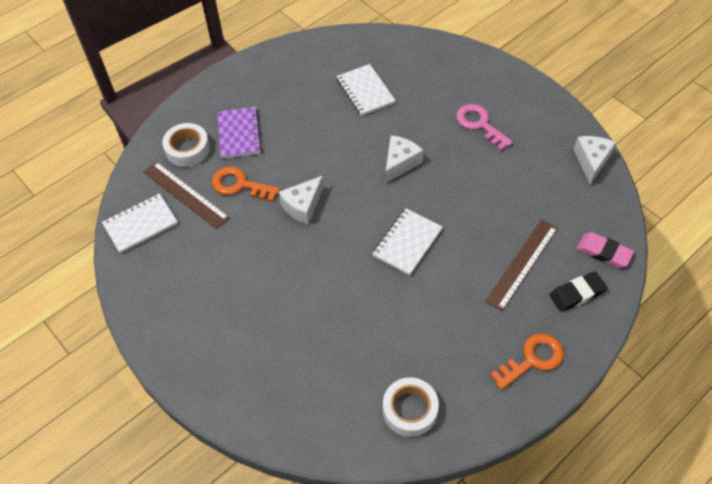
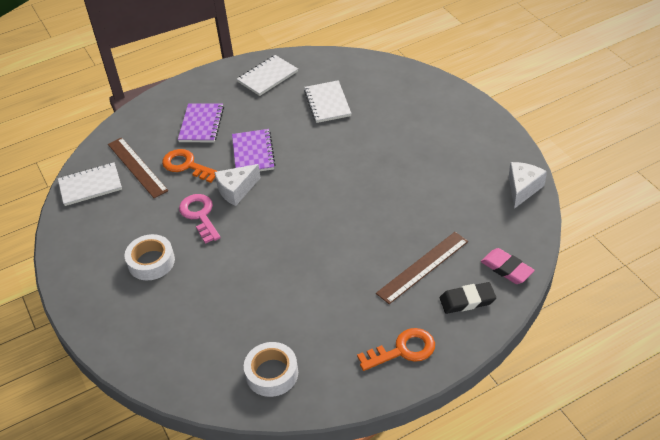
camera: 15 degrees right, 10 degrees down
(187, 149) = (152, 131): white tape -> white tape (151, 262)
(306, 160) = (253, 153): none -> purple notebook
(400, 163) = (337, 166): white cheese -> none
(407, 243) = (320, 233): white notebook -> white notebook (267, 77)
(479, 124) = (425, 143): pink key -> pink key (200, 215)

